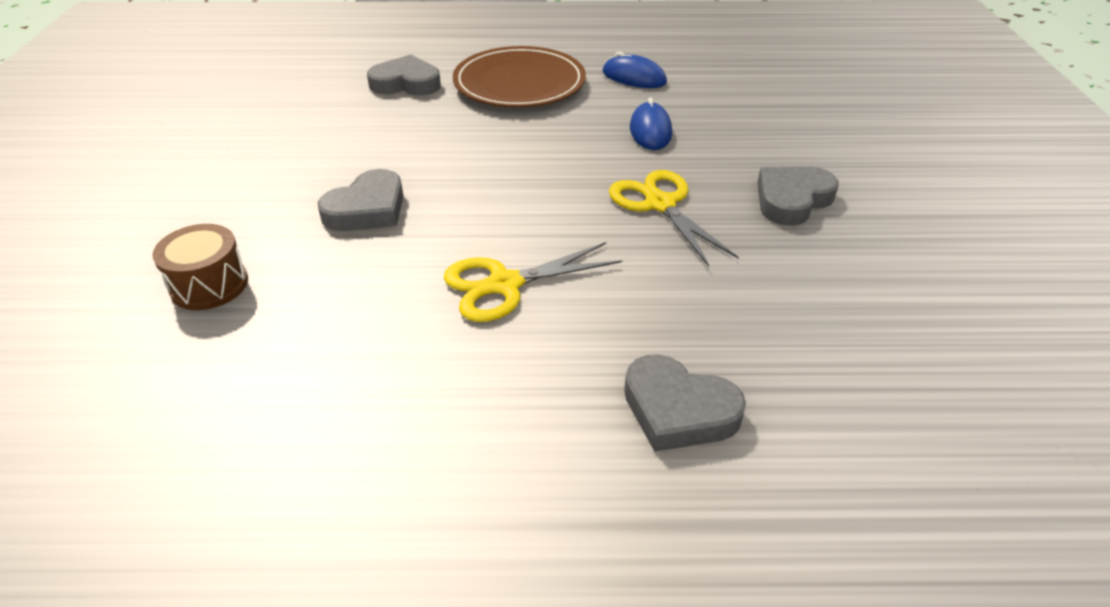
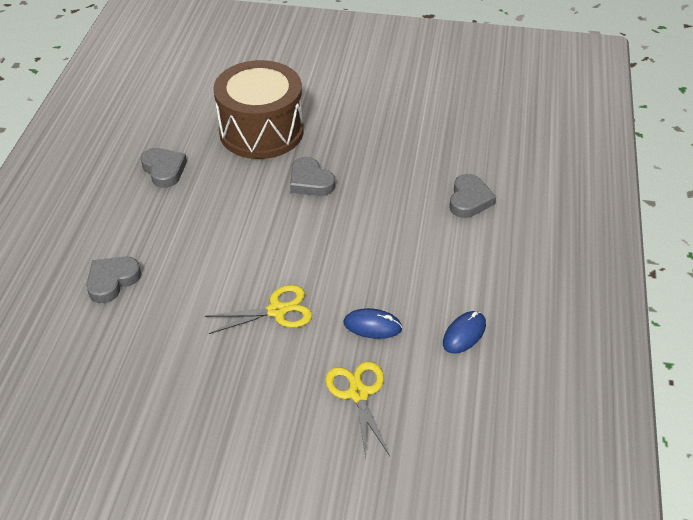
camera: 100 degrees right, 5 degrees up
(209, 285) = (261, 131): brown drum -> brown drum, size x2.36
(504, 285) = (224, 231): yellow scissors -> yellow scissors (358, 393)
(519, 83) = (461, 261): brown plate -> none
(792, 200) = (261, 383): grey heart -> grey heart (164, 170)

